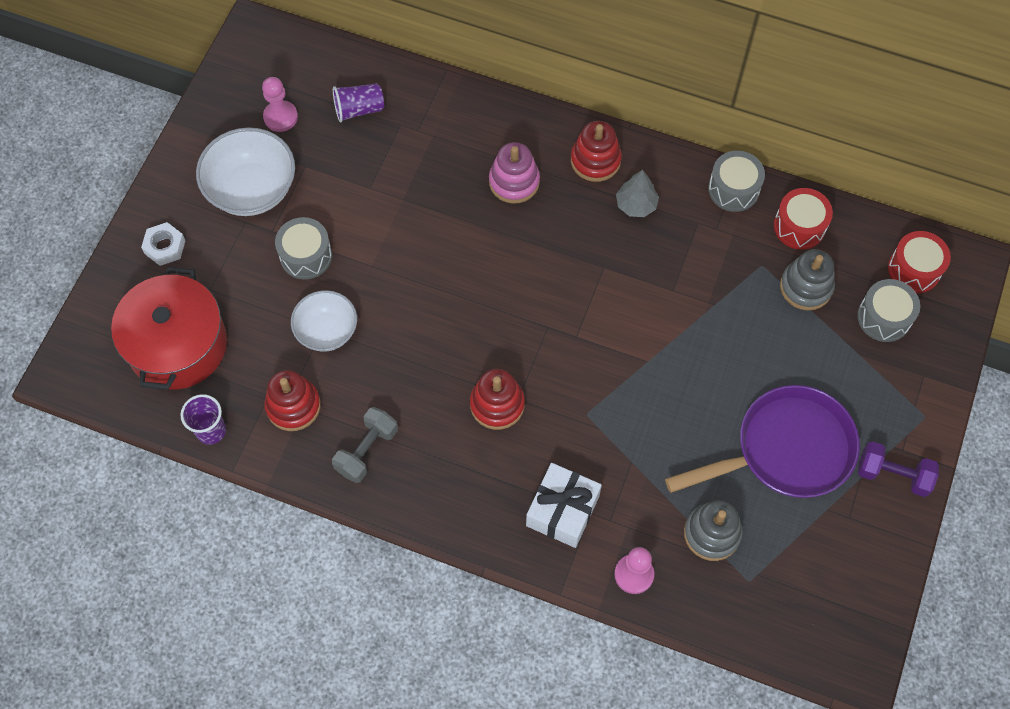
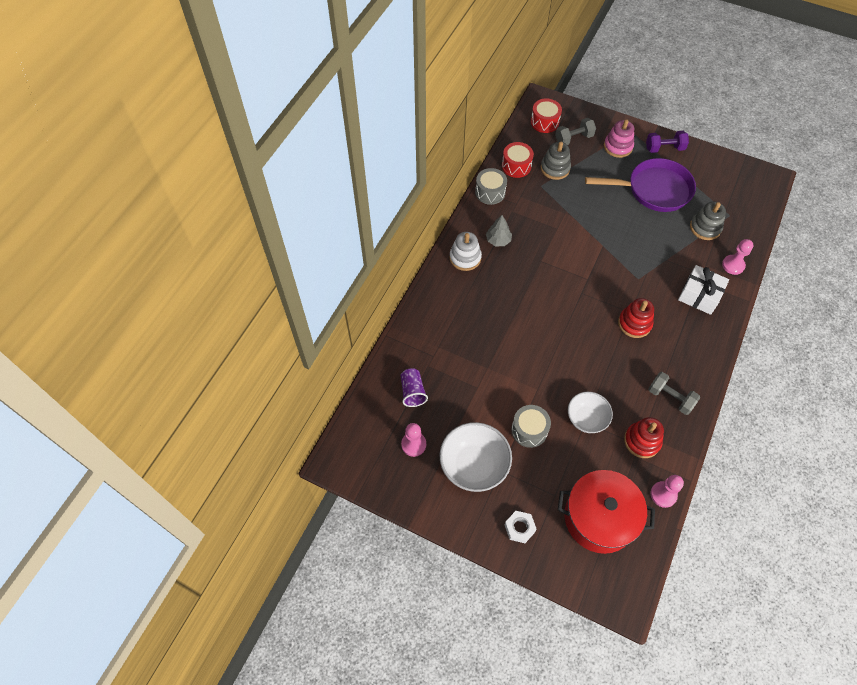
camera: 85 degrees left, 5 degrees down
(211, 431) = (663, 494): purple cup -> pink pawn
(514, 182) = (478, 302): pink stacking toy -> pink stacking toy (618, 147)
(595, 160) = (465, 258): red stacking toy -> white stacking toy
(786, 450) = (654, 190): purple pan -> purple pan turned 105 degrees clockwise
(884, 317) = (573, 138): grey drum -> grey dumbbell
(893, 475) = (664, 148): purple dumbbell -> purple dumbbell turned 60 degrees clockwise

